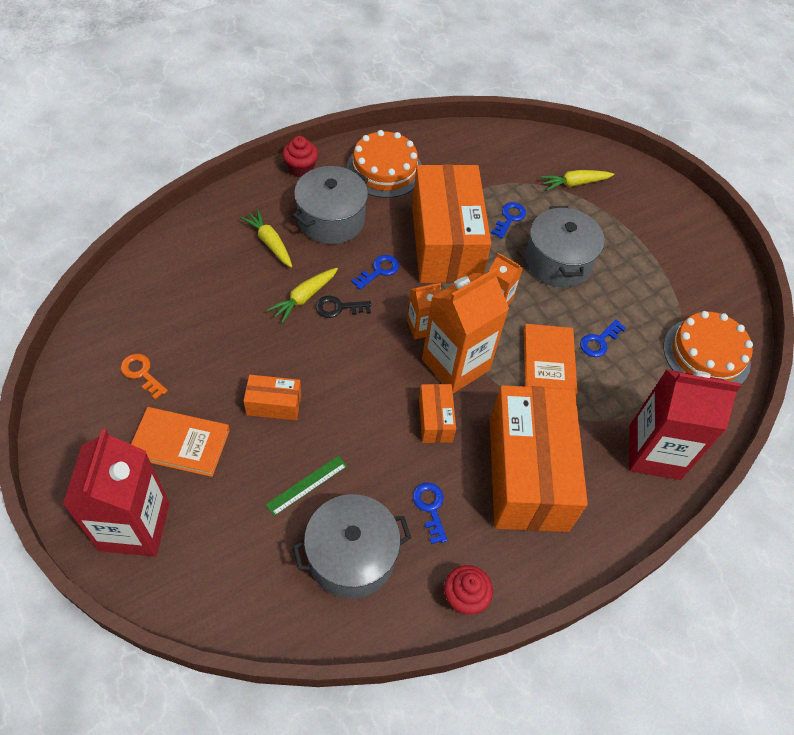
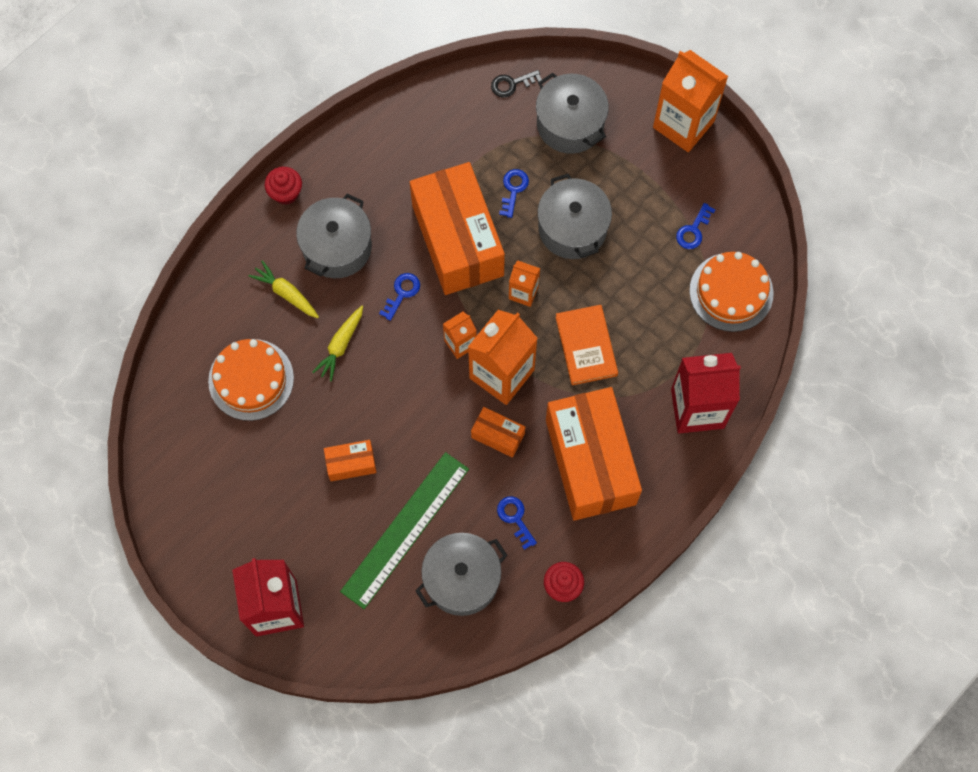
camera: 10 degrees left, 15 degrees up
(142, 373) = (222, 469): orange key -> none
(180, 443) = (284, 524): orange book -> none
(306, 485) = (405, 529): green ruler -> green ruler, size x2.24
(338, 307) = (376, 346): black key -> black key (512, 84)
(384, 169) = (371, 167): orange cake -> orange cake (251, 379)
(435, 420) = (498, 435): orange box -> orange box turned 45 degrees counterclockwise
(574, 183) = (570, 124): yellow carrot -> grey pot
(599, 341) = (629, 308): blue key -> blue key (693, 230)
(680, 209) = (683, 124): none -> orange carton

